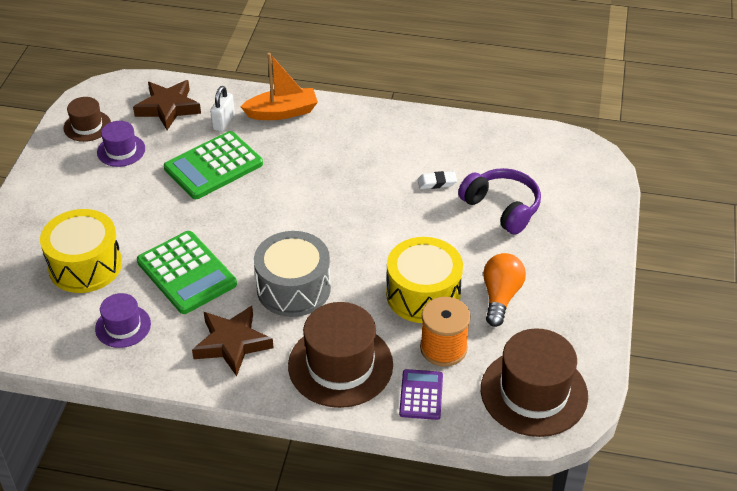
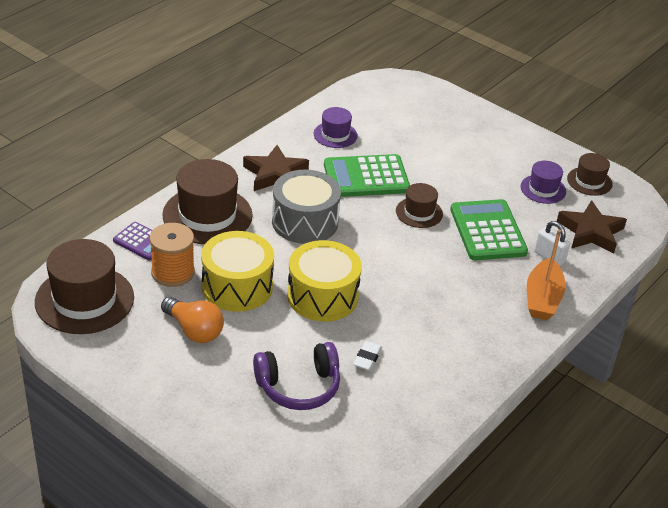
camera: 115 degrees right, 5 degrees down
(85, 265) = (412, 136): yellow drum -> yellow drum (322, 296)
(218, 217) = (419, 212): none -> brown hat

